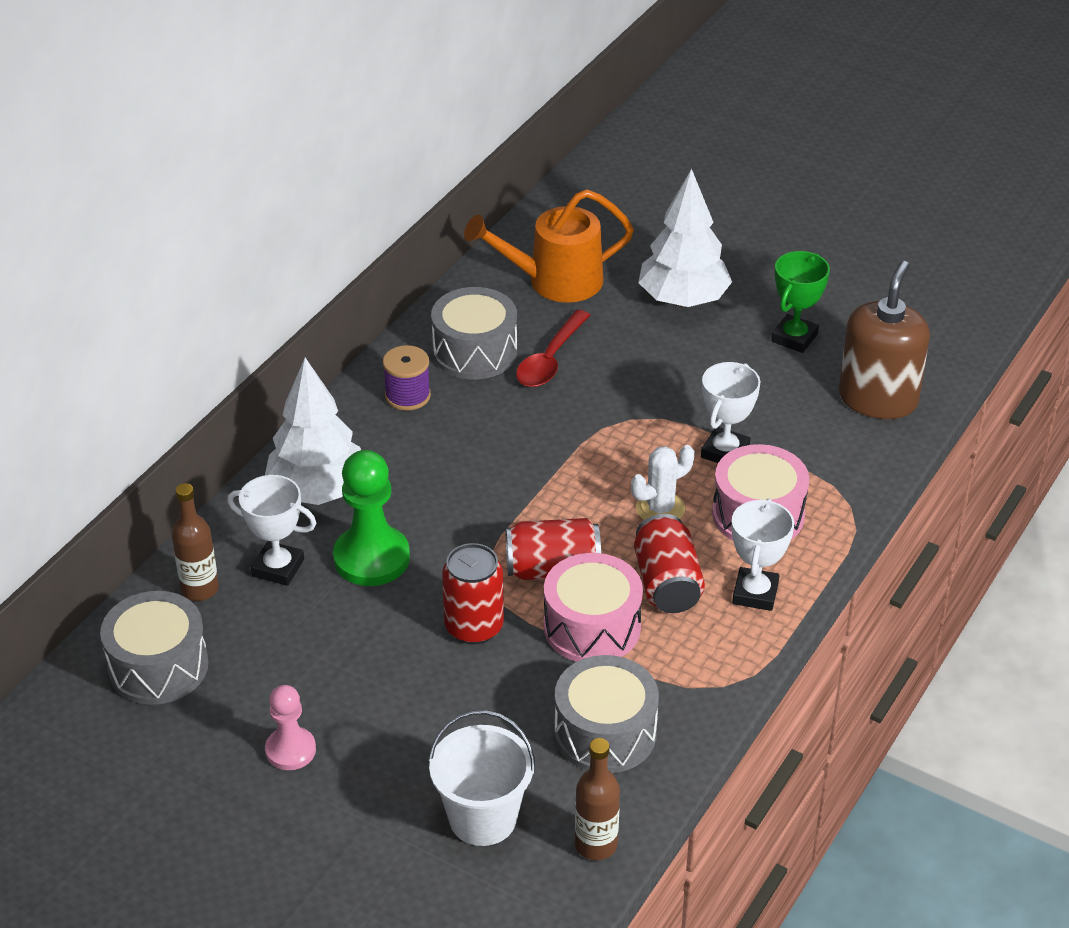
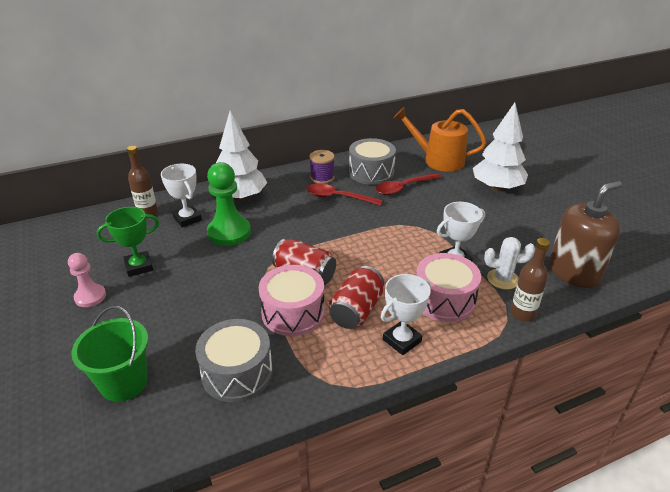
camera: 35 degrees right, 5 degrees down
(158, 666) = (92, 234): grey drum -> none
(470, 422) = (338, 197): none -> red spoon
(474, 627) = (236, 283): red can -> none
(482, 818) = (124, 382): white bucket -> green bucket
(596, 845) = (158, 437): brown bottle -> brown bottle (522, 313)
(660, 509) = (391, 272): white cactus -> white cactus (503, 279)
(794, 338) = (546, 225): green trophy -> green trophy (139, 266)

